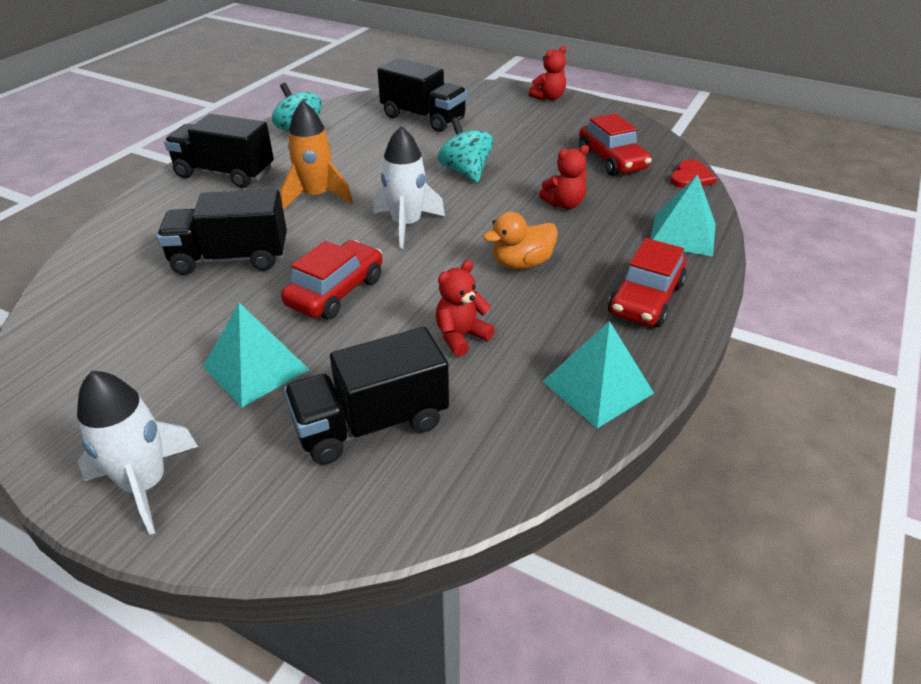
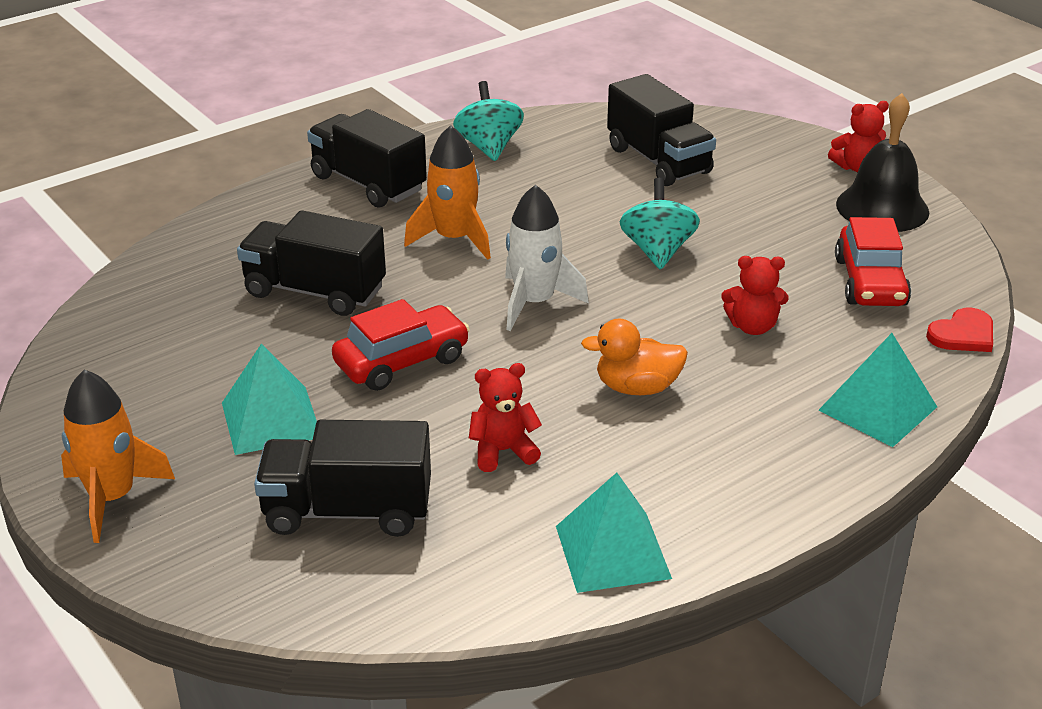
camera: 25 degrees right, 5 degrees down
(145, 484) = (112, 498): white rocket -> orange rocket
(582, 117) = (882, 208): none -> black bell
(645, 299) = (755, 474): red car -> none

